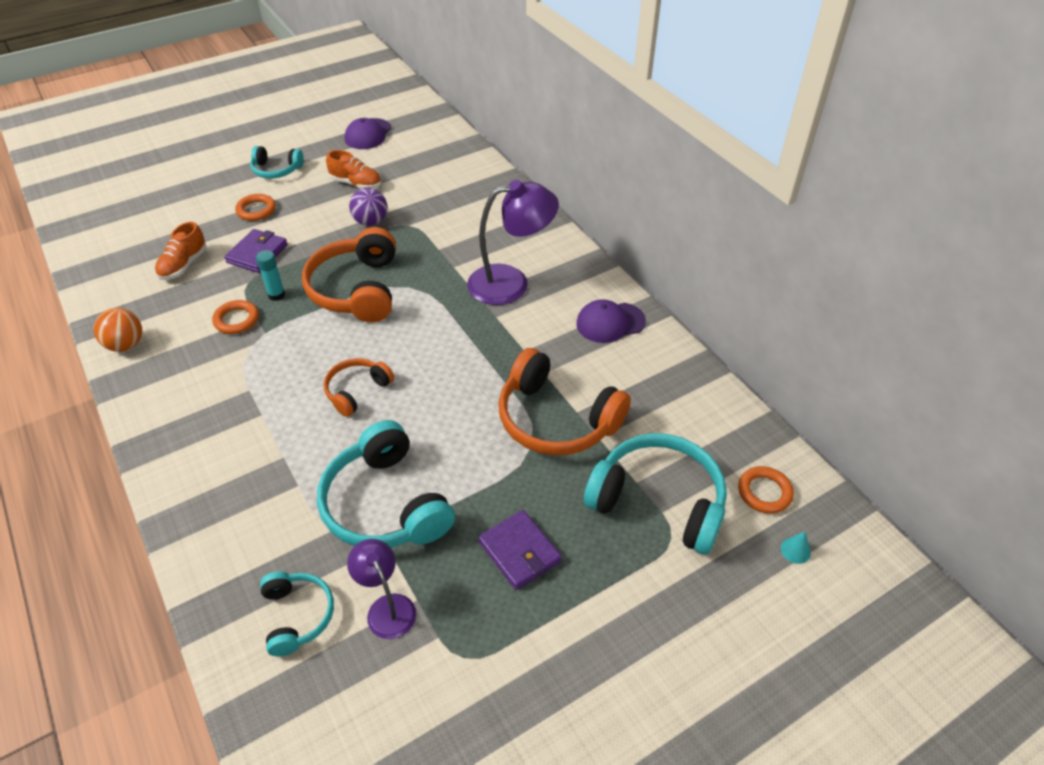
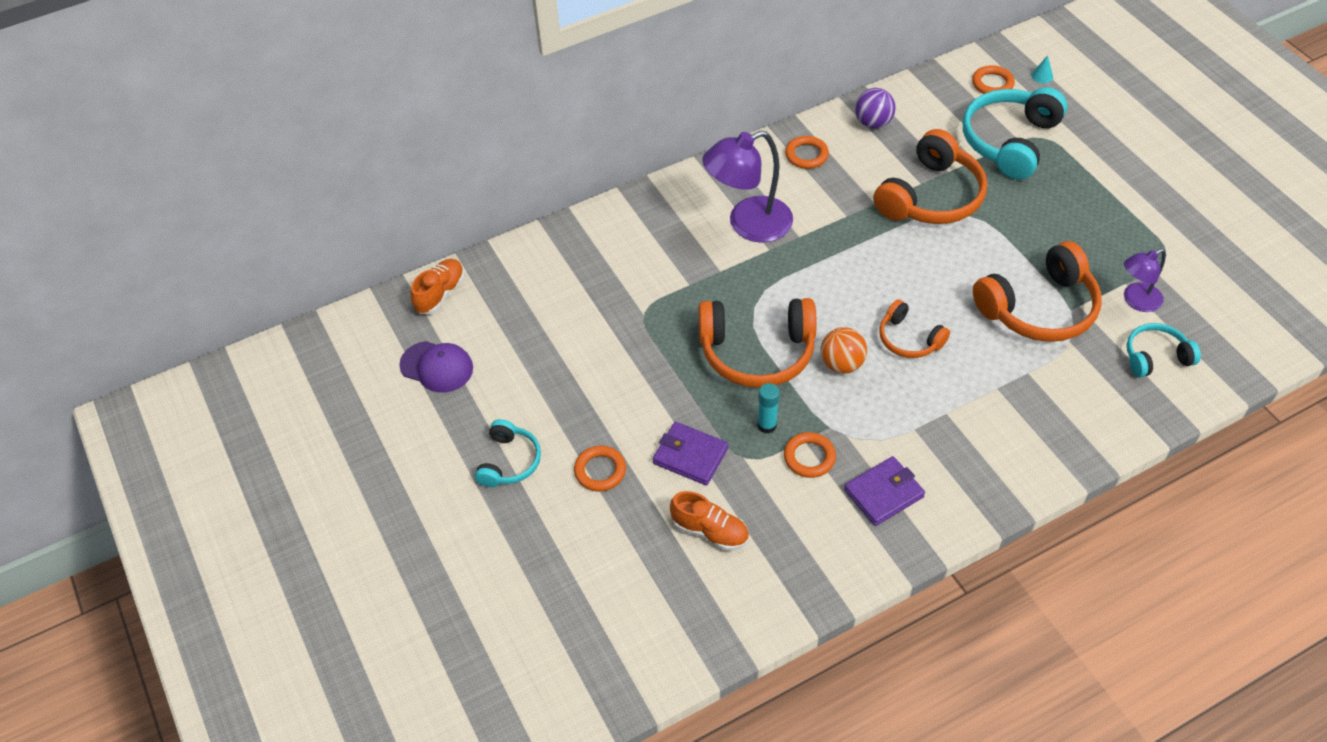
camera: 85 degrees left, 5 degrees up
(126, 345) = (854, 560): orange ball -> orange ball (841, 364)
(356, 184) = (553, 370): orange shoe -> orange shoe (440, 294)
(371, 222) = (634, 349): purple ball -> purple ball (873, 123)
(385, 504) = (1039, 308): turquoise headphones -> orange headphones
(511, 283) = (748, 224): purple lamp -> purple lamp turned 105 degrees counterclockwise
(519, 552) = (1070, 222): purple wallet -> purple wallet (883, 493)
(610, 322) = (806, 155): purple cap -> orange ring

